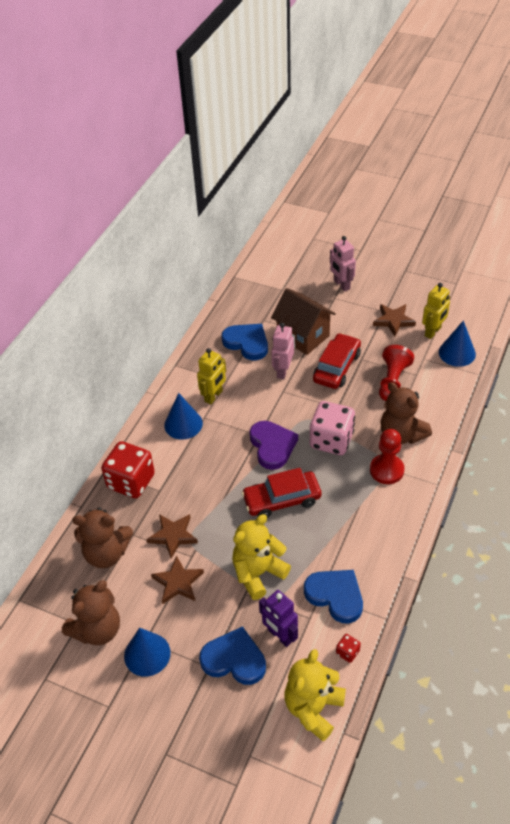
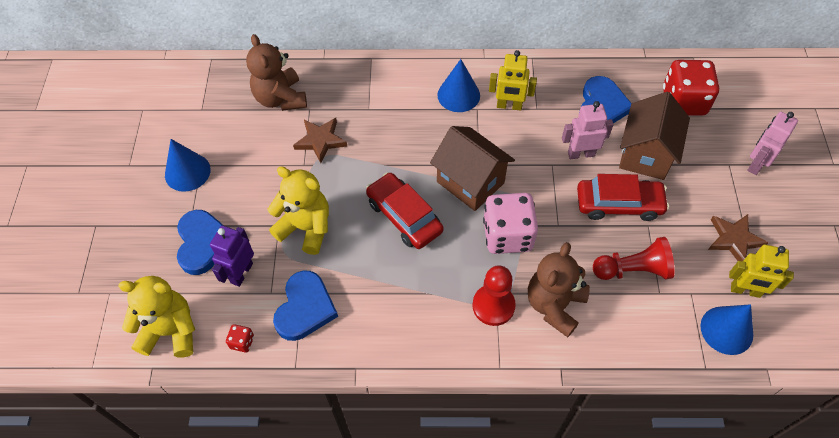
camera: 65 degrees right, 10 degrees up
(97, 629) = (200, 125): brown teddy bear -> none
(131, 481) = (368, 83): red dice -> red dice (683, 102)
(178, 582) = (270, 165): brown star -> none
(272, 446) = (470, 182): purple heart -> brown house

